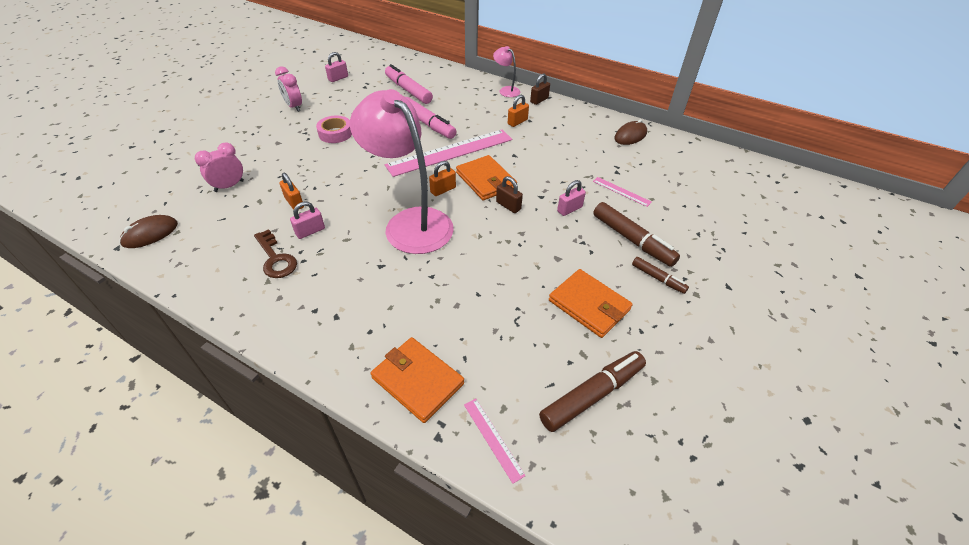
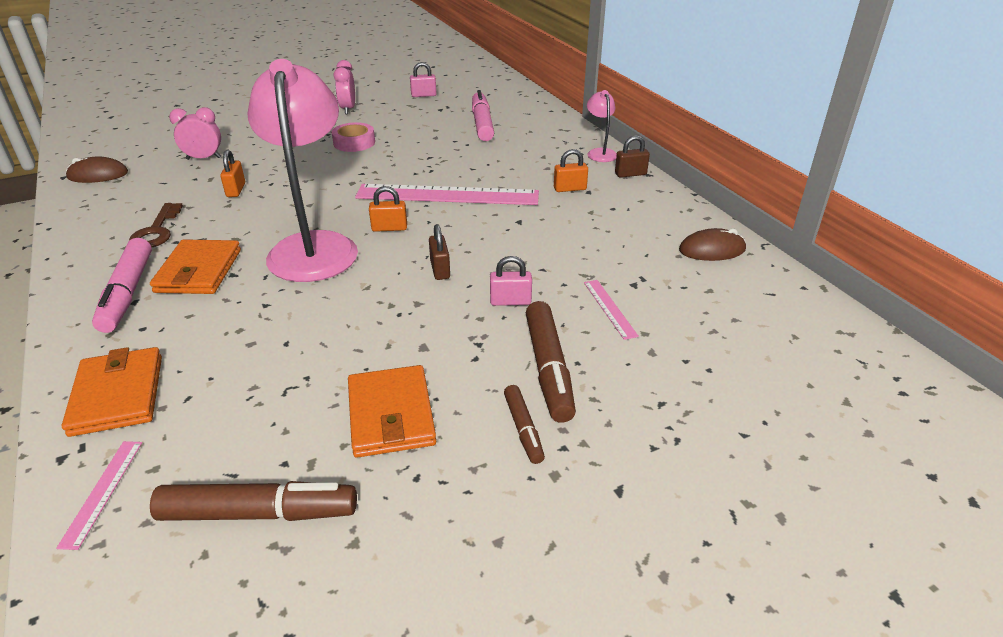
camera: 35 degrees right, 10 degrees down
(310, 231) = (215, 219): pink padlock -> none
(428, 124) = (460, 161): pink marker -> pink marker (128, 293)
(486, 180) = (449, 235): orange wallet -> orange wallet (199, 271)

